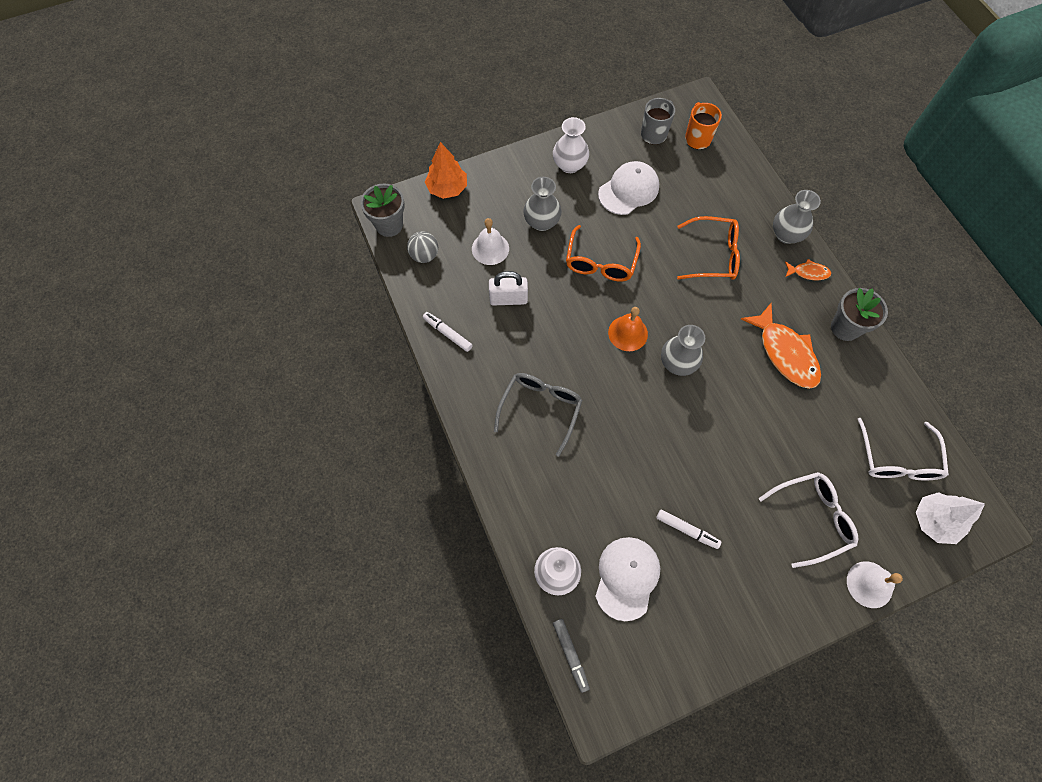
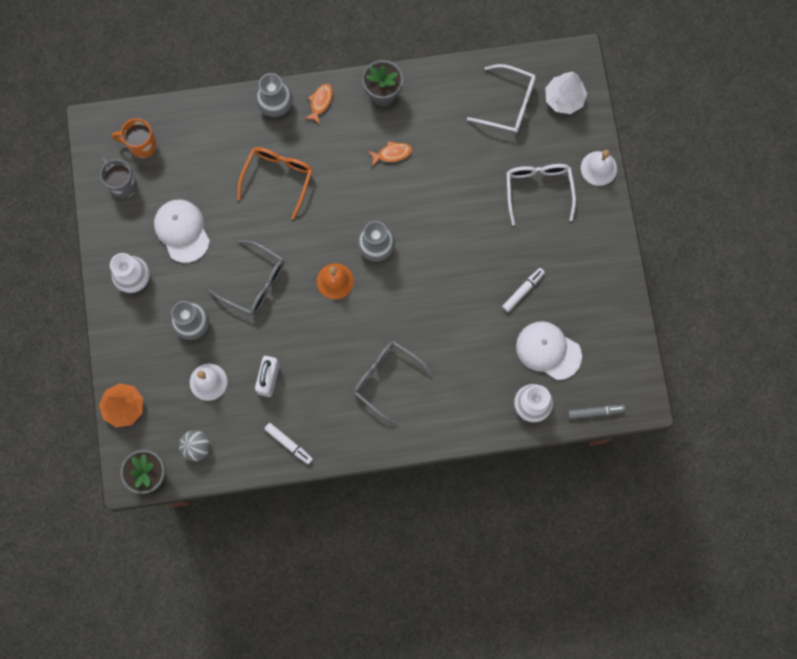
camera: 75 degrees left, 10 degrees up
(447, 333) = (289, 444): white marker -> white marker turned 105 degrees counterclockwise
(600, 262) = (255, 282): orange glasses -> grey glasses
(785, 353) = (392, 154): orange fish -> orange fish, size x0.49

